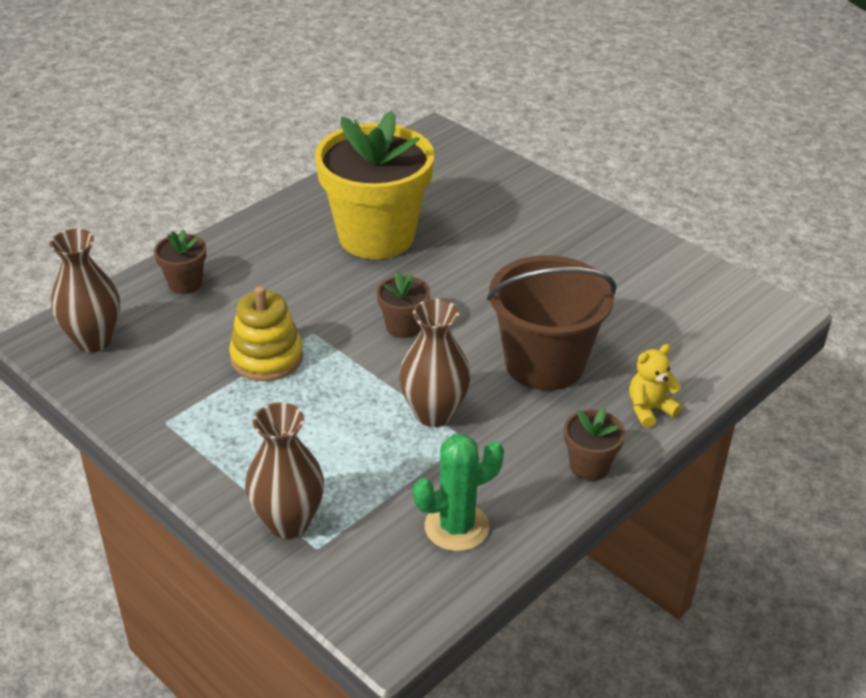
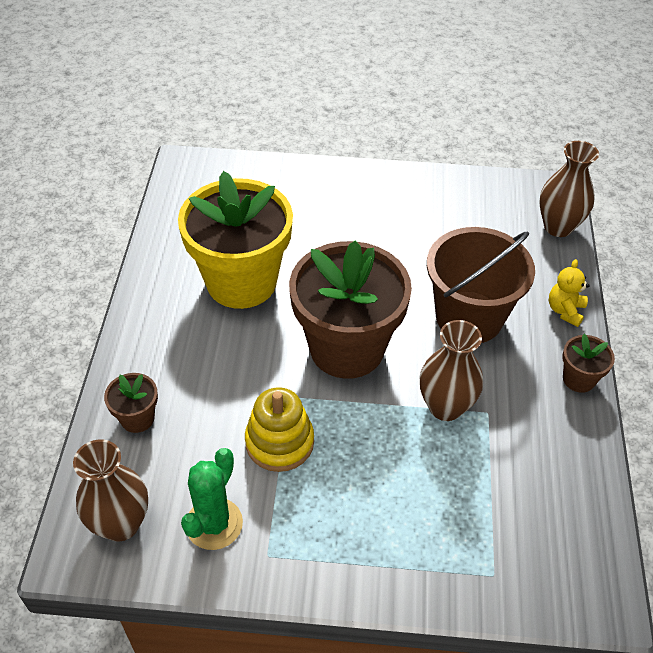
camera: 40 degrees left, 10 degrees up
(288, 522) = (452, 570): brown vase -> brown vase (558, 227)
(403, 326) = (347, 348): brown flower pot -> brown flower pot, size x2.37
(456, 527) = (556, 486): green cactus -> green cactus (214, 524)

